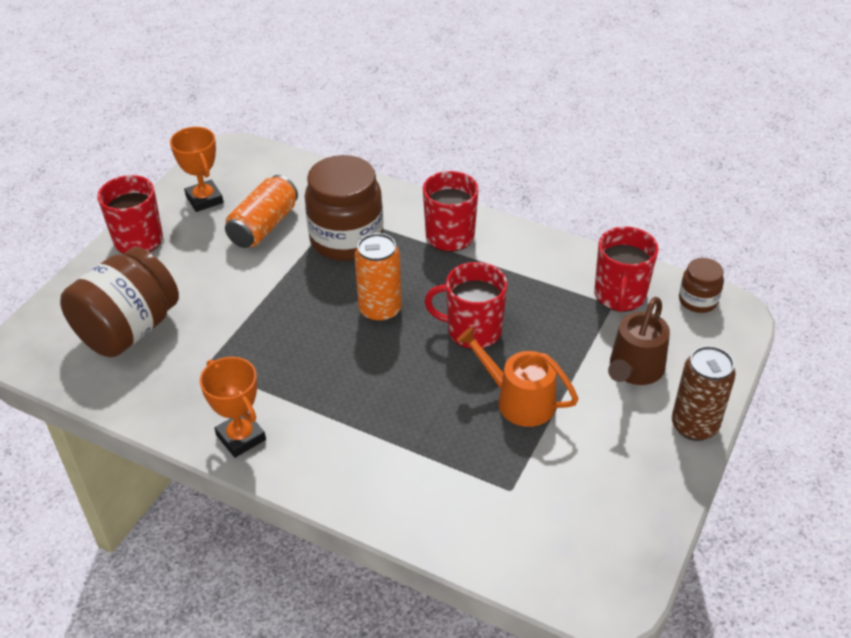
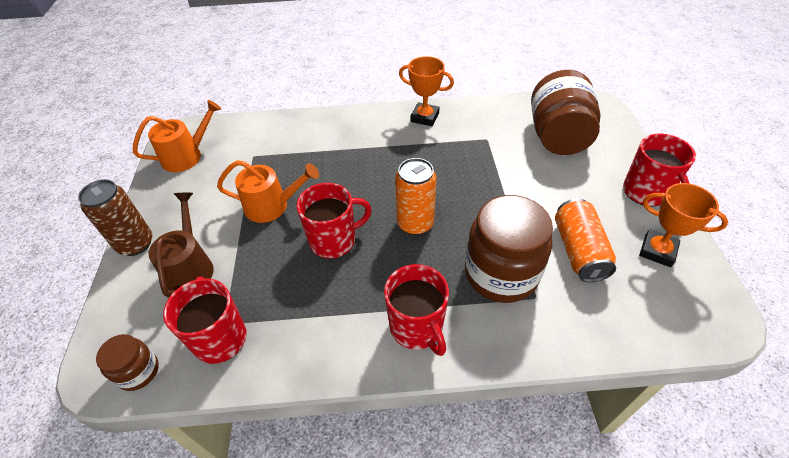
camera: 150 degrees right, 5 degrees up
(607, 540) = (186, 156): none -> orange watering can

